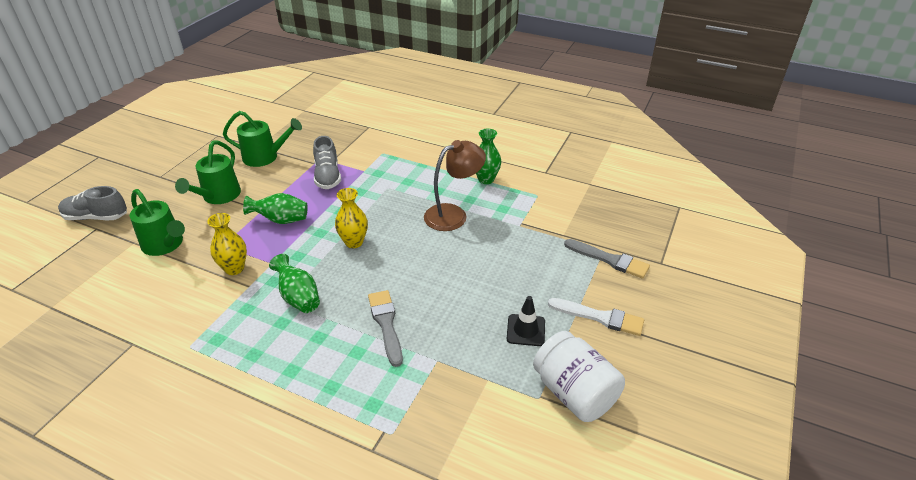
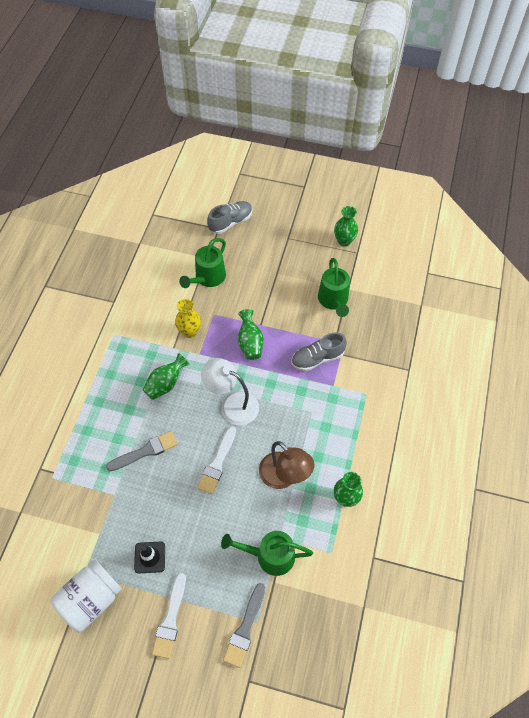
camera: 80 degrees right, 20 degrees up
(96, 217) = (230, 222): grey shoe -> grey shoe turned 60 degrees clockwise
(196, 141) = (344, 241): none -> green vase
(218, 197) = (270, 288): green watering can -> green watering can (269, 556)
(354, 242) = (232, 404): yellow vase -> white lamp
(422, 261) = (217, 463): none -> white brush

